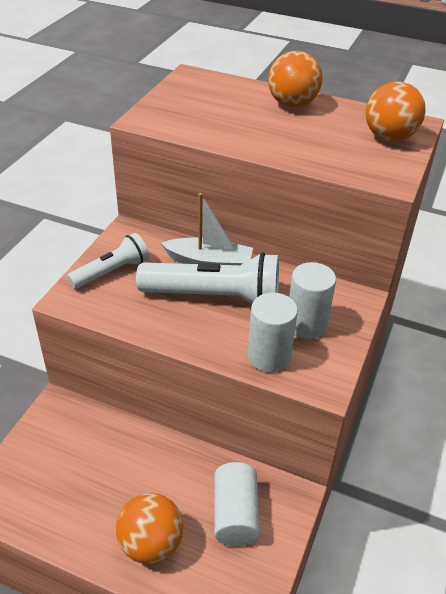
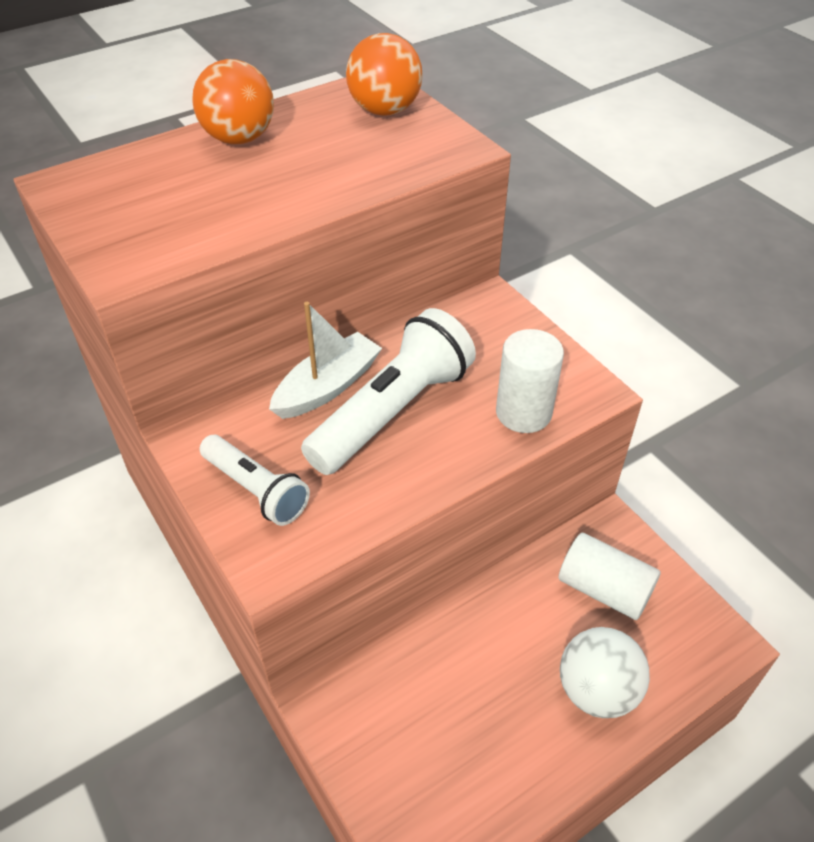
camera: 55 degrees left, 5 degrees up
(112, 272) = (256, 490): white flashlight -> white flashlight turned 135 degrees clockwise
(151, 543) = (596, 690): orange ball -> white ball
(306, 324) = (498, 358): white cylinder -> none

